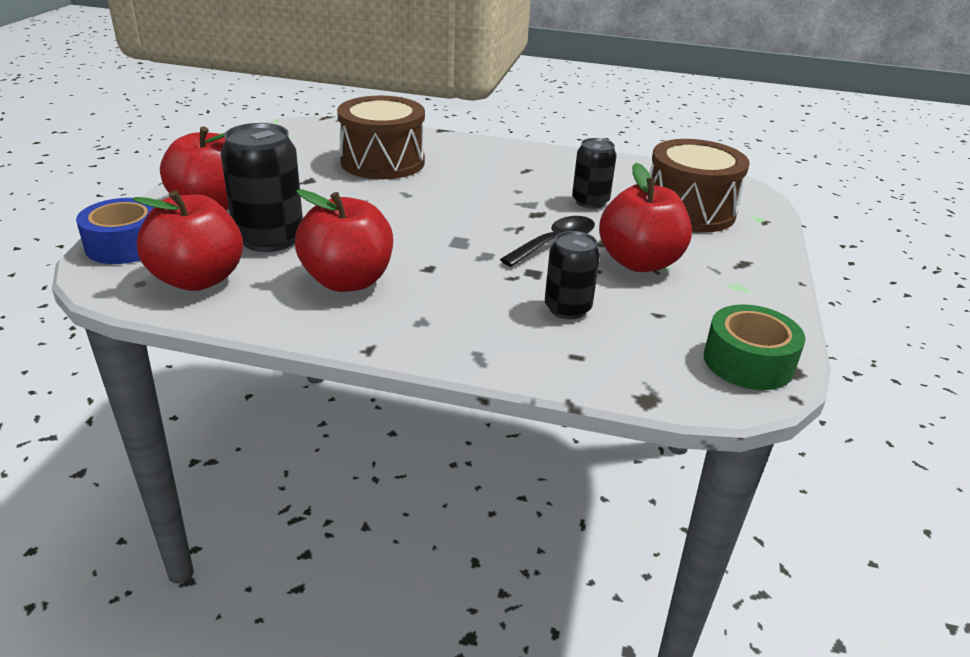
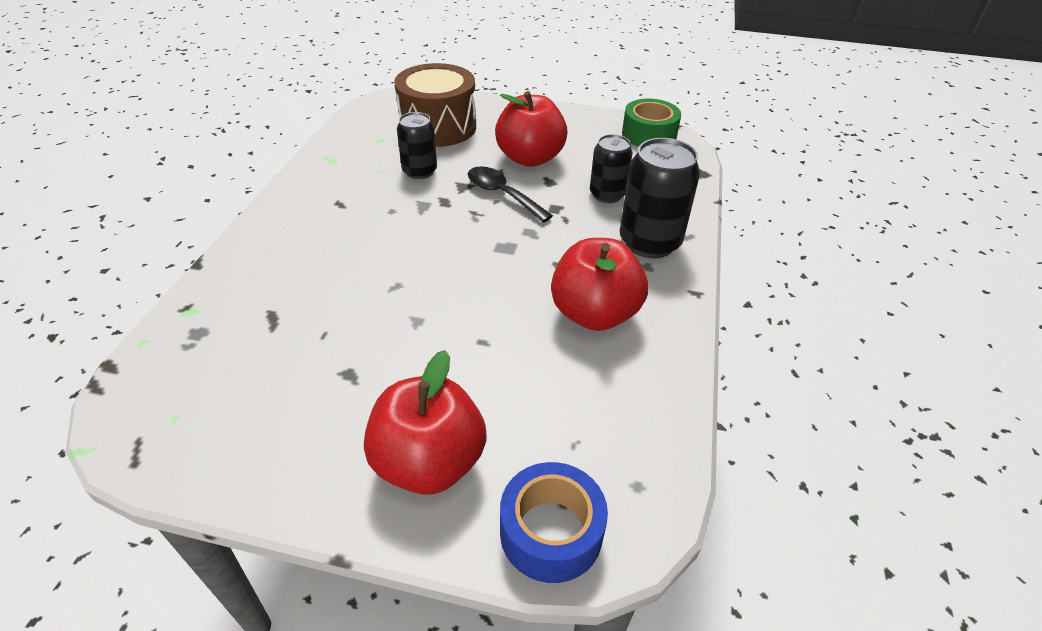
camera: 90 degrees left, 10 degrees up
(198, 279) = (618, 430): red apple -> none
(269, 239) = (516, 385): black can -> black can (649, 242)
(382, 162) = (299, 310): brown drum -> none

